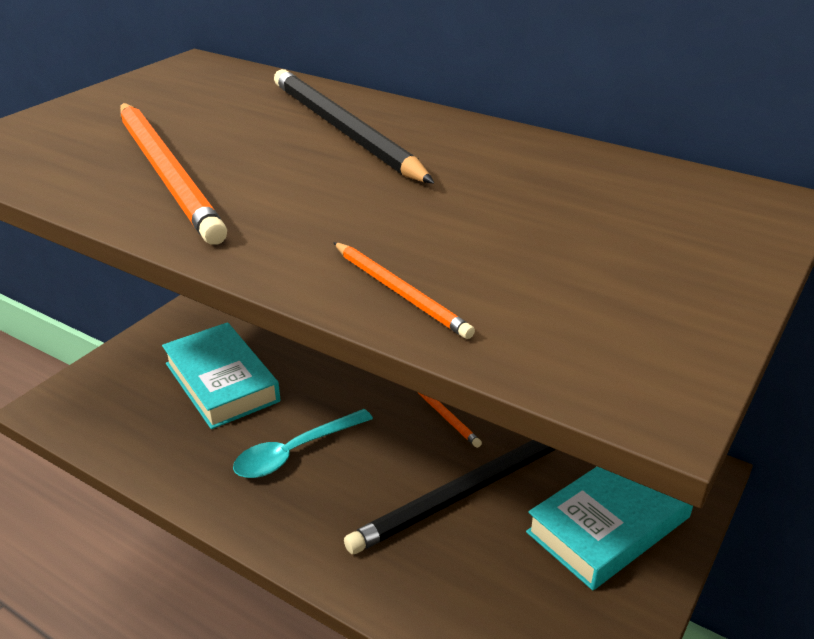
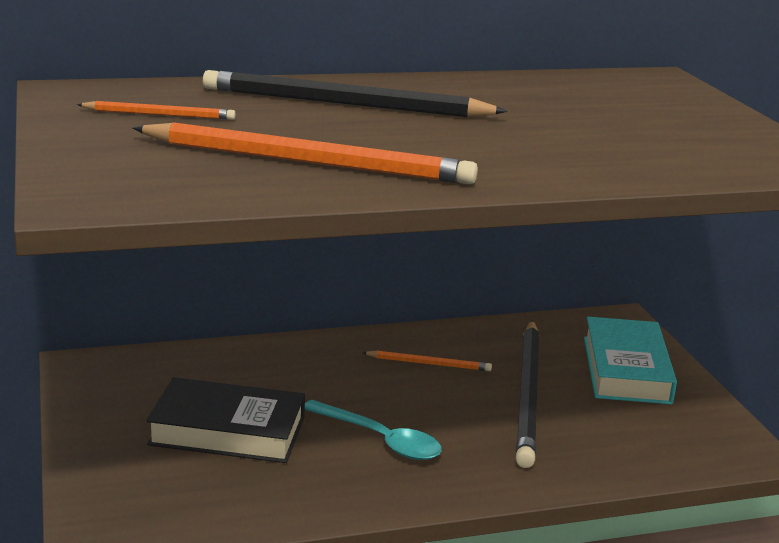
camera: 50 degrees left, 10 degrees down
(221, 382) = (228, 431): turquoise book -> black book
(295, 452) = (379, 439): turquoise spoon -> turquoise spoon turned 60 degrees counterclockwise
(400, 292) = (624, 168): orange pencil -> orange pencil (160, 115)

